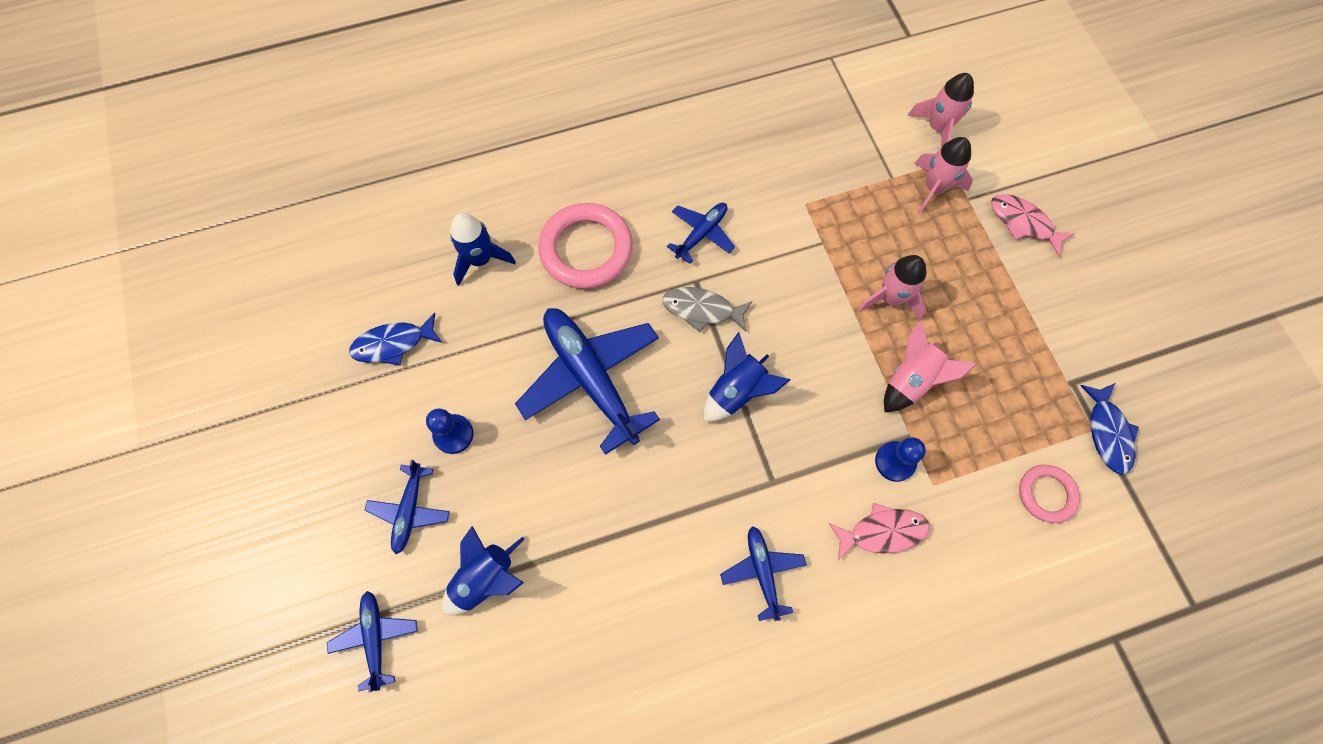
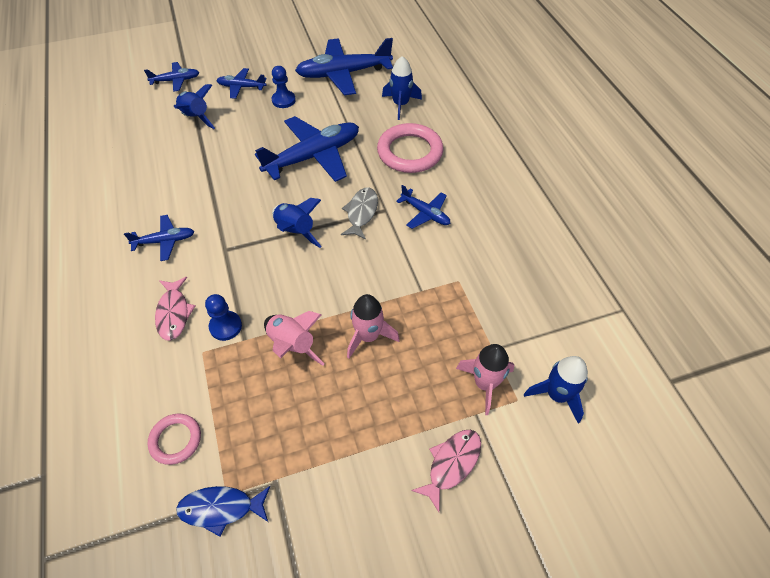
camera: 90 degrees right, 15 degrees down
(393, 344) = (343, 74): blue fish -> blue plane
(937, 128) = (557, 395): pink rocket -> blue rocket

